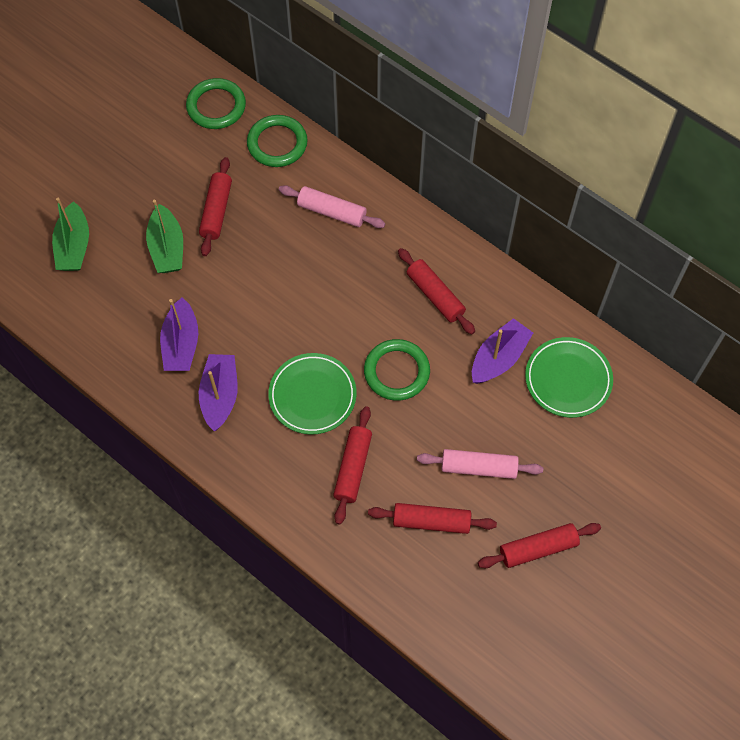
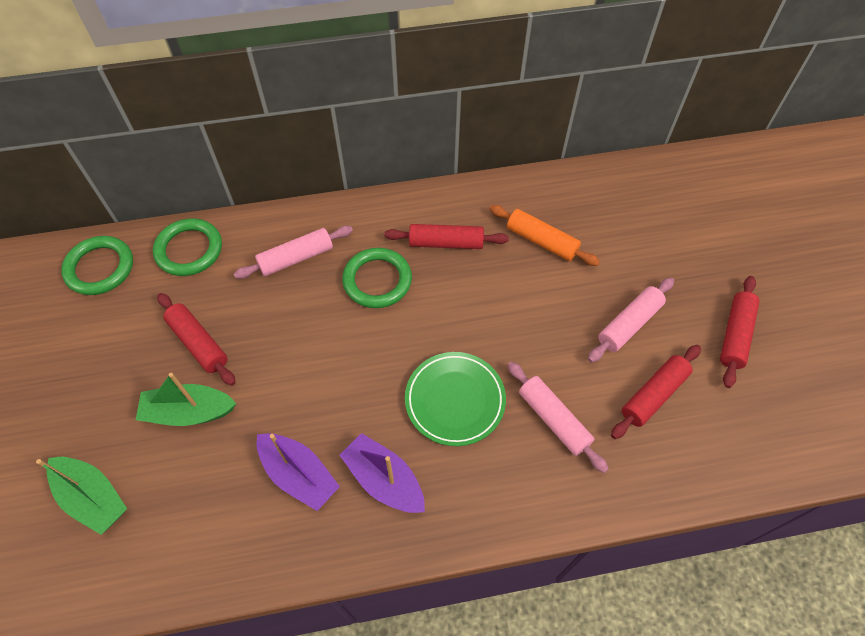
camera: 50 degrees left, 5 degrees down
(167, 248) = (189, 412): green boat -> green boat turned 150 degrees clockwise
(352, 468) = (553, 420): red rolling pin -> pink rolling pin
(396, 372) = (490, 319): green ring -> green ring (377, 280)
(499, 358) = (541, 241): purple boat -> orange rolling pin
(568, 379) = (599, 211): green plate -> none

